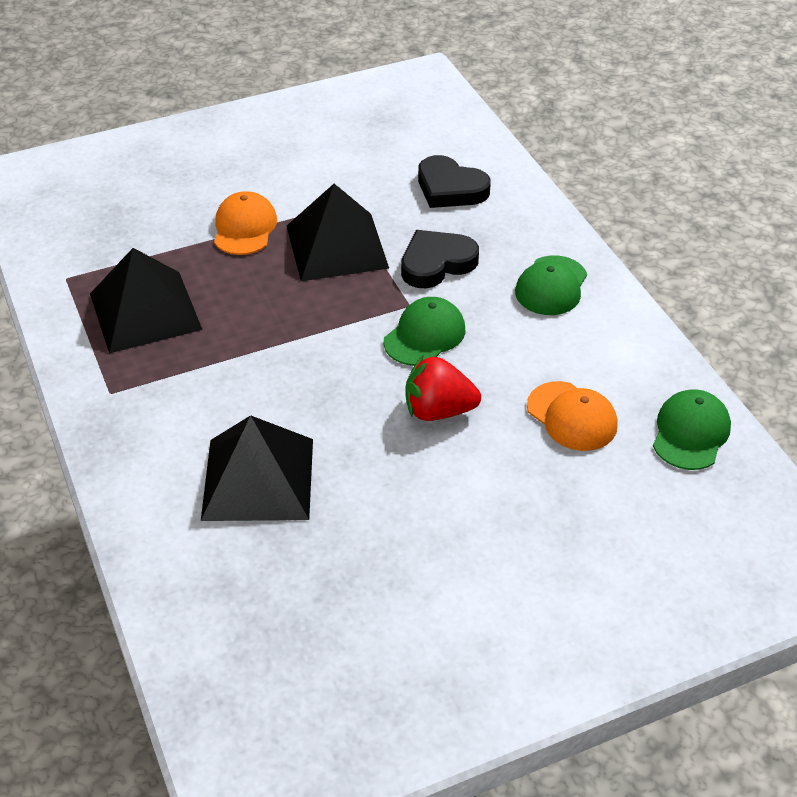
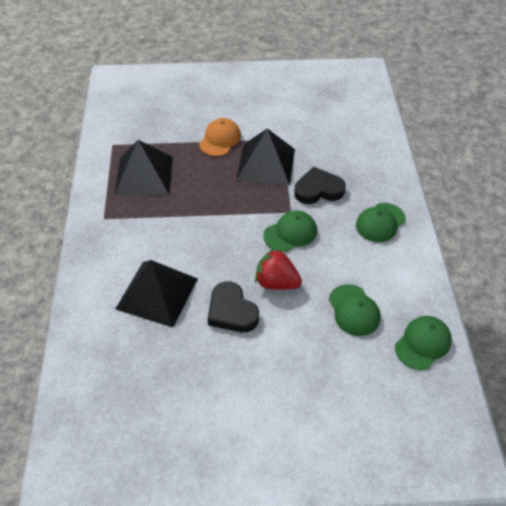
camera: 20 degrees right, 5 degrees up
(450, 188) = (348, 145): black heart -> black heart (231, 311)
(572, 416) = (354, 310): orange cap -> green cap

